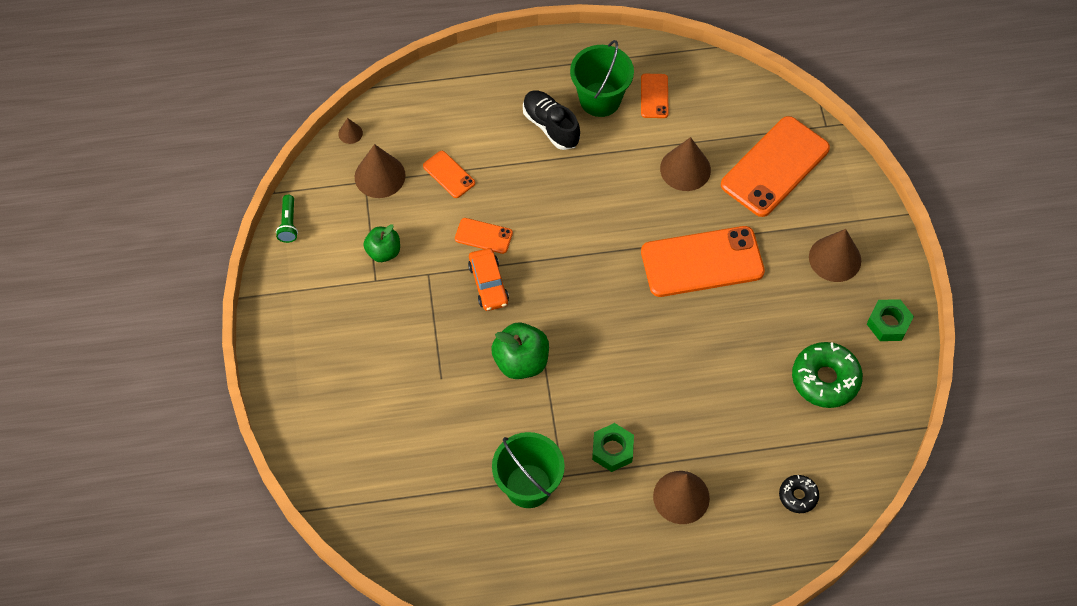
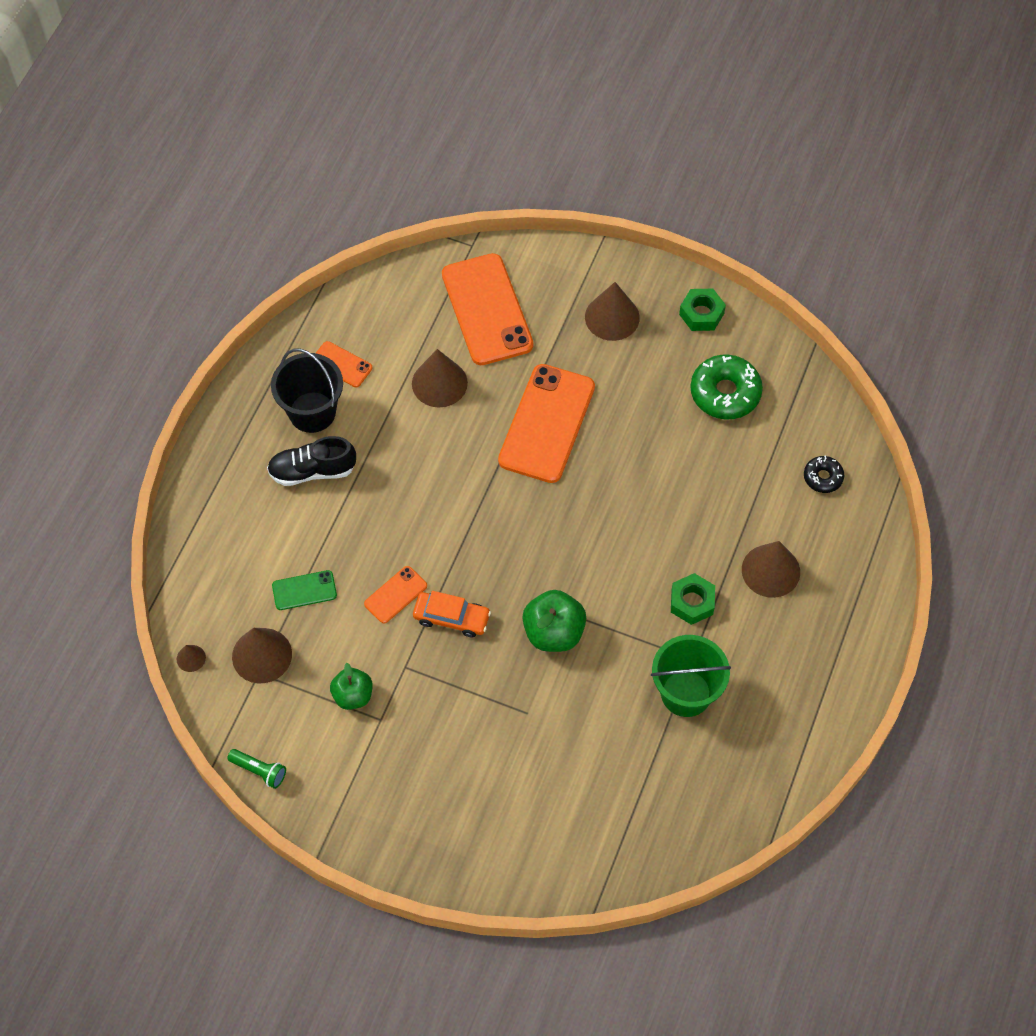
camera: 60 degrees left, 0 degrees up
(449, 174) = (304, 590): orange phone -> green phone
(600, 99) = (312, 412): green bucket -> black bucket

